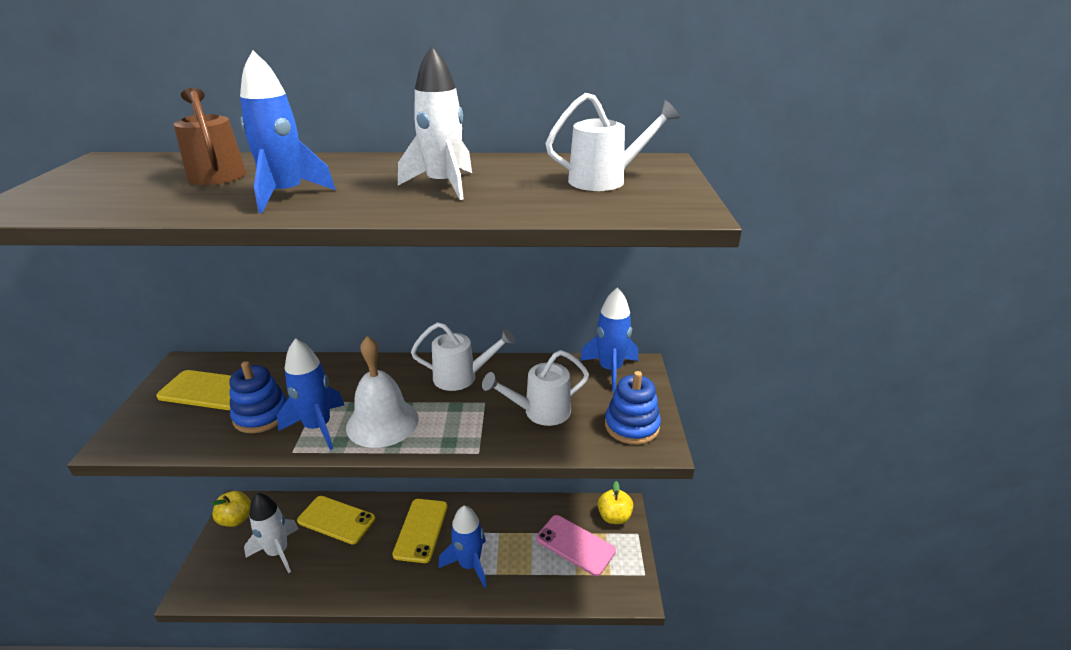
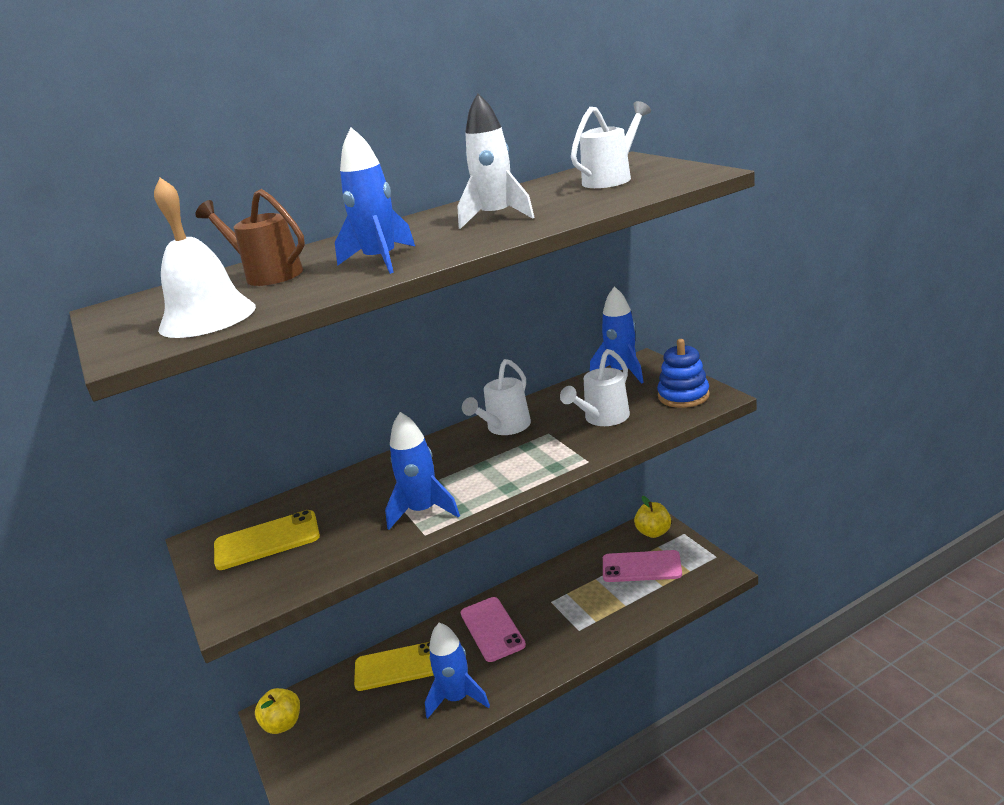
camera: 25 degrees left, 5 degrees down
(261, 415) = (354, 529): blue stacking toy -> none
(278, 552) = (363, 721): white rocket -> none
(382, 422) = (478, 482): white bell -> white bell (207, 317)
(421, 530) = (492, 629): yellow phone -> pink phone
(462, 377) = (505, 427): white watering can -> white watering can turned 150 degrees clockwise
(469, 564) = (565, 628): blue rocket -> blue rocket (457, 698)

